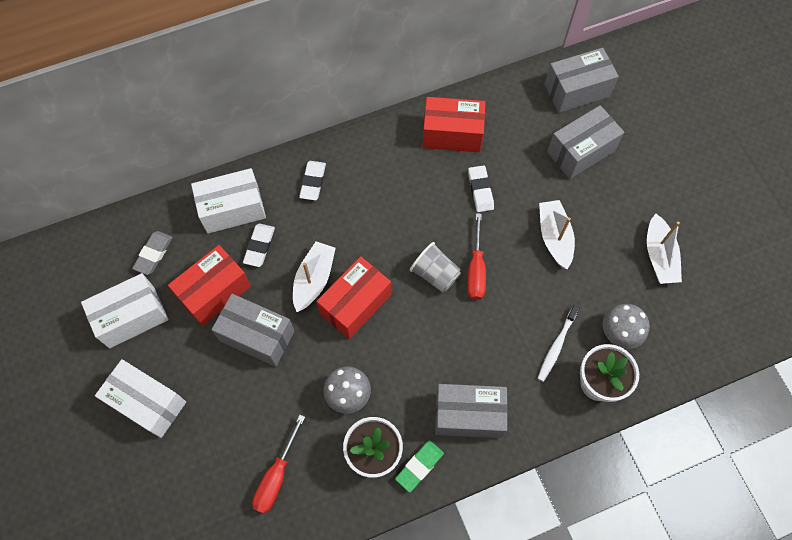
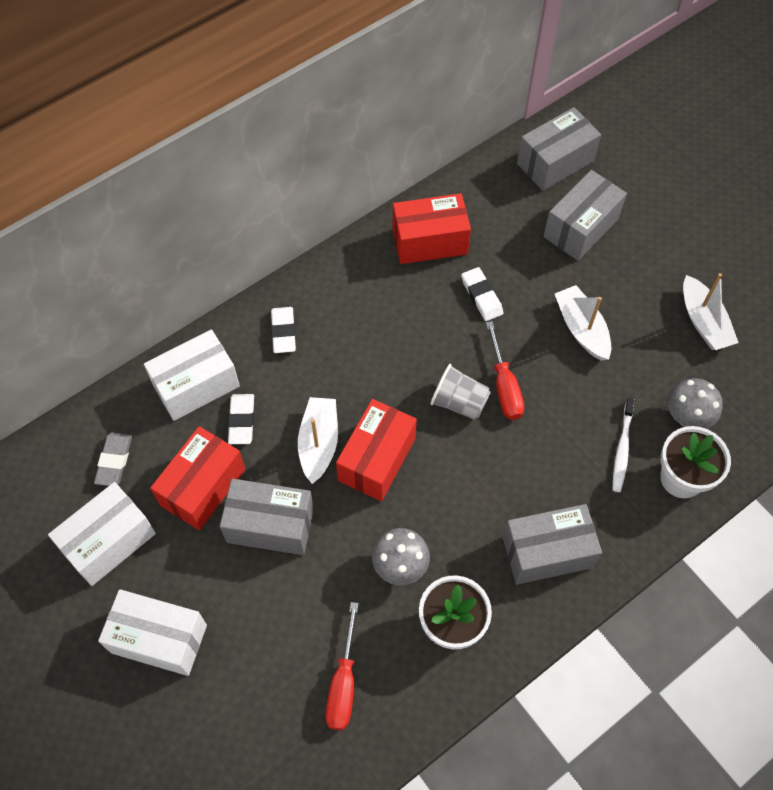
camera: 15 degrees left, 5 degrees down
(419, 466) = (509, 626): green eraser -> none

